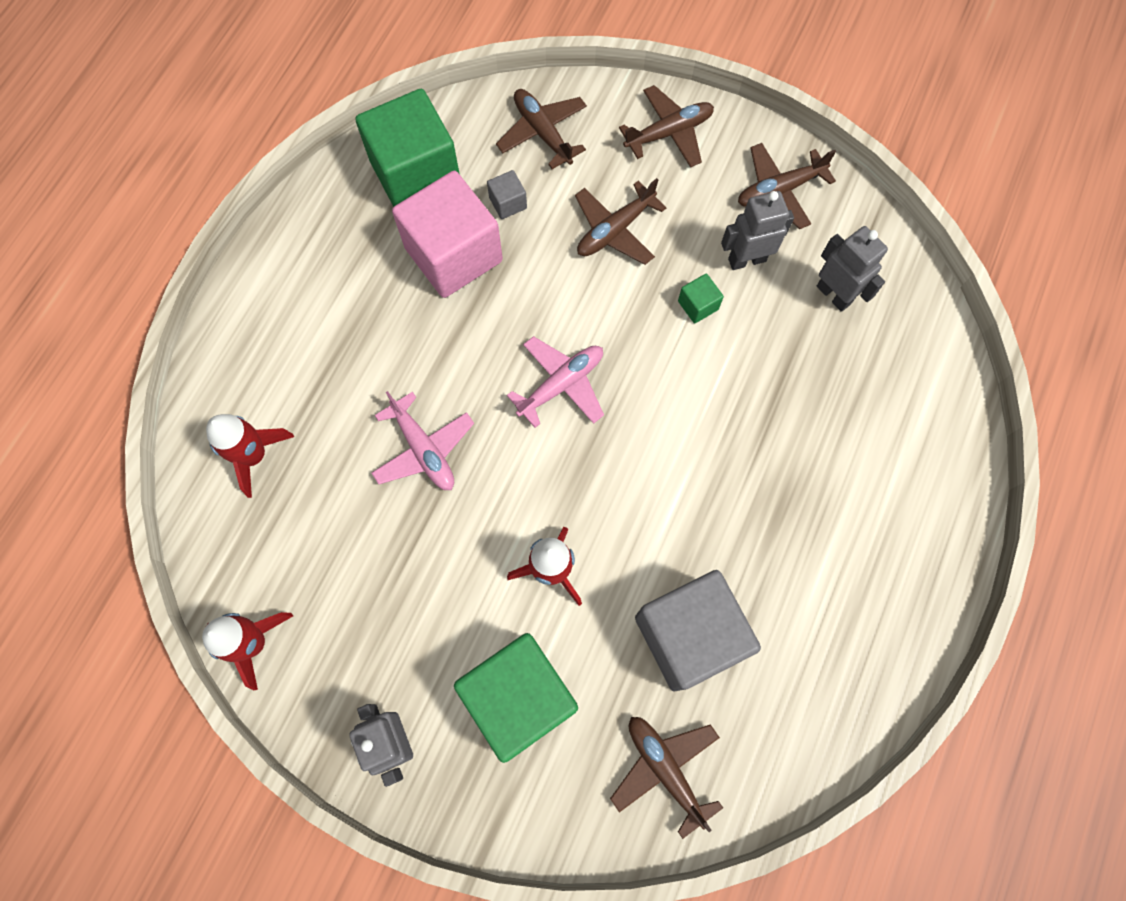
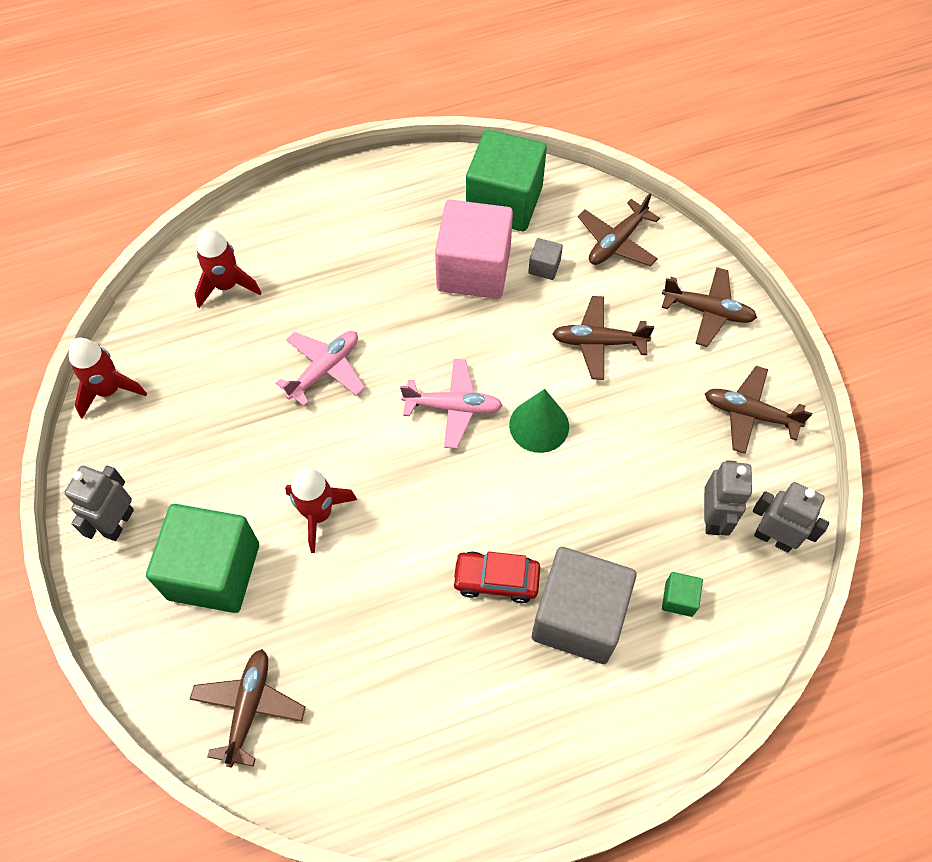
camera: 45 degrees right, 10 degrees down
(423, 449) = (325, 369): pink plane -> pink plane turned 150 degrees counterclockwise
(542, 133) = (617, 242): brown plane -> brown plane turned 150 degrees counterclockwise
(641, 338) = (539, 425): none -> green cone
(688, 635) = (358, 641): grey cube -> grey cube (578, 617)
(698, 305) = (603, 438): green cube -> green cube (679, 599)
(736, 488) = (496, 580): none -> red car
(746, 259) = (672, 439): grey robot -> grey robot (773, 538)

